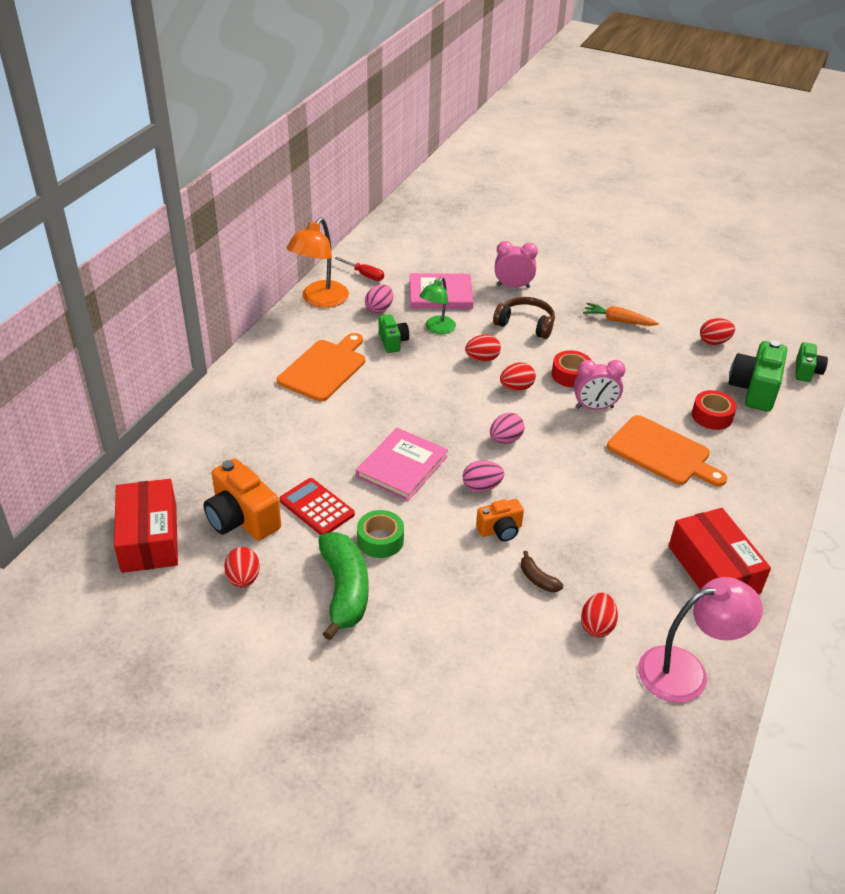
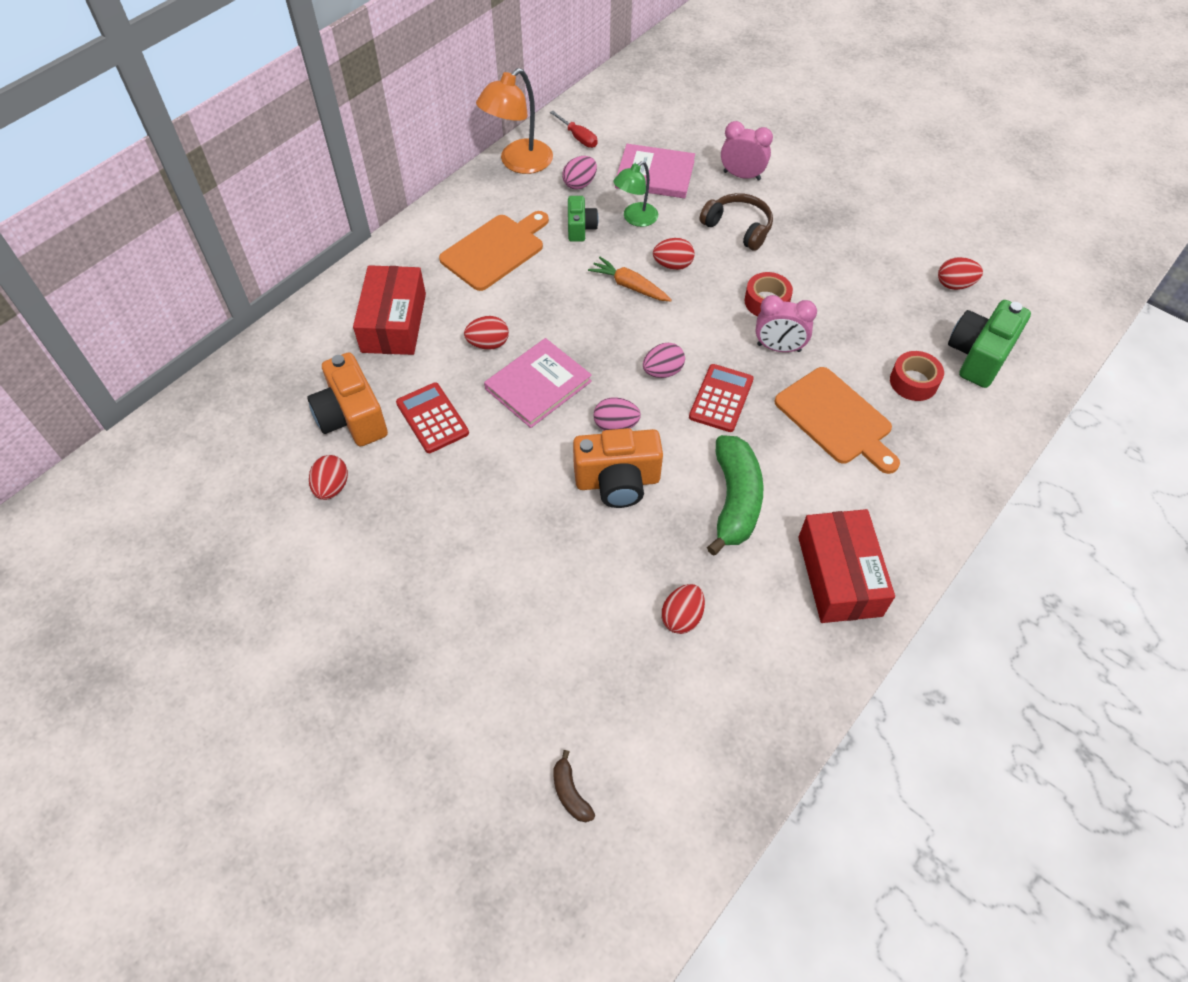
camera: 15 degrees right, 15 degrees up
(149, 538) = (254, 422): red box -> red box (394, 323)
(344, 590) = (429, 521): green banana -> green banana (735, 500)
(380, 540) = (485, 469): green tape -> none
(500, 530) = (617, 481): orange camera -> orange camera, size x1.72
(516, 388) = (698, 308): red egg -> red egg (488, 344)
(538, 579) = (637, 548): brown banana -> brown banana (570, 793)
(562, 452) = (721, 398): none -> red calculator
(618, 320) = (849, 239): orange carrot -> orange carrot (629, 286)
(686, 671) = (760, 692): pink lamp -> none
(806, 371) = (1054, 342): green camera -> none

